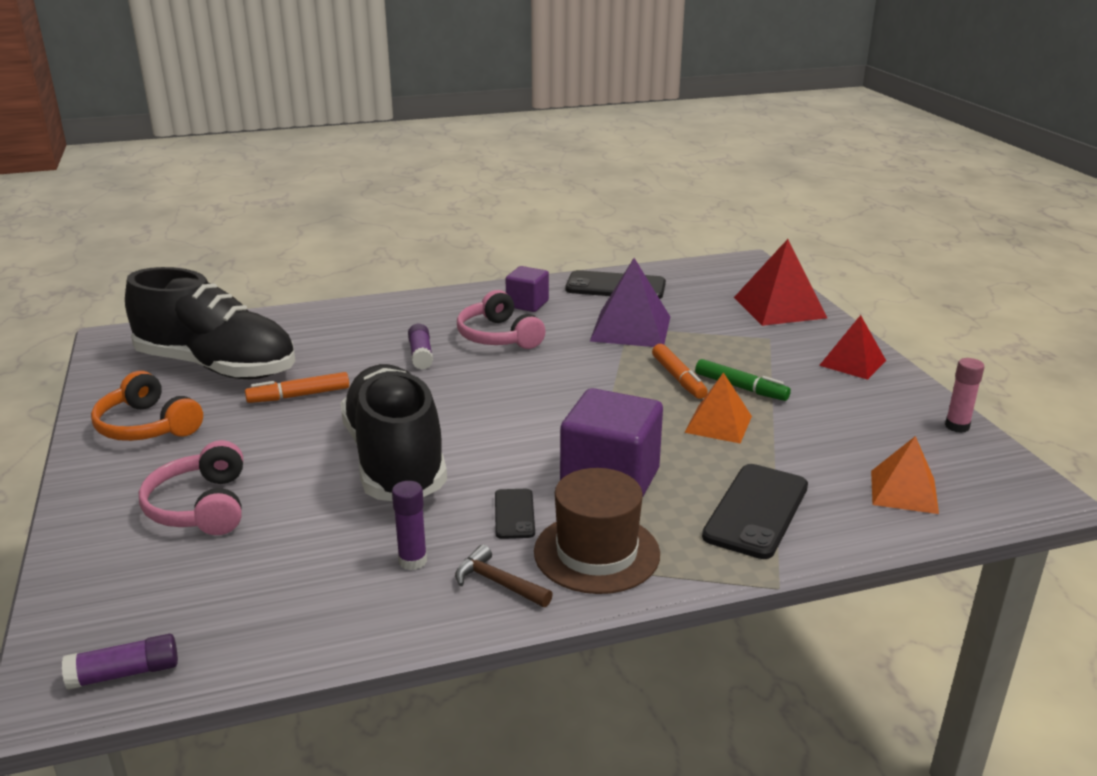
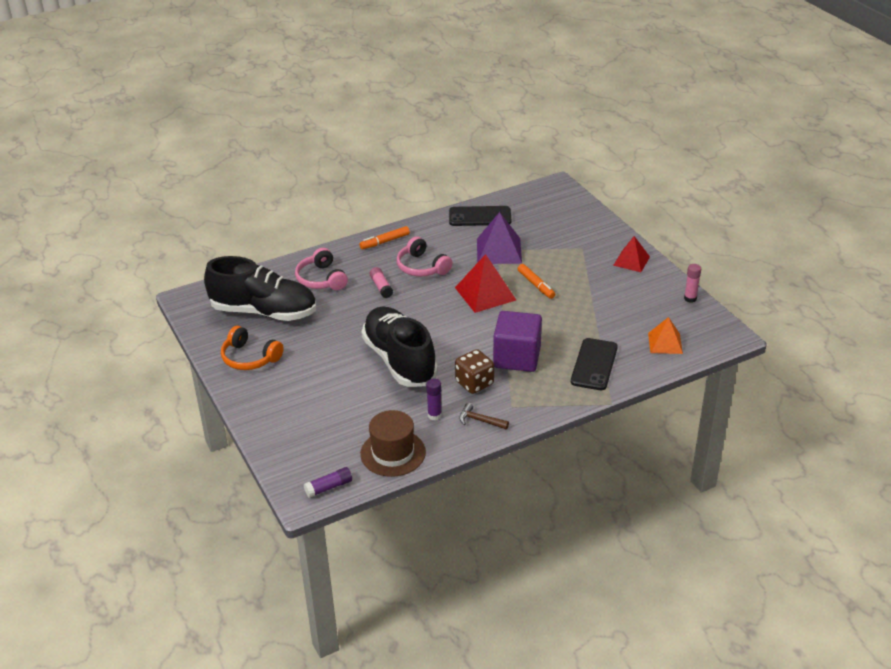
camera: 10 degrees left, 10 degrees up
(201, 506) = (311, 402): pink headphones -> pink headphones (321, 279)
(299, 396) = (324, 326): orange marker -> orange marker (385, 242)
(421, 355) = (381, 287): purple glue stick -> pink glue stick
(514, 514) = (474, 383): black phone -> brown dice
(527, 304) = (430, 238): purple cube -> none
(596, 553) = (522, 398): brown hat -> brown hat (393, 453)
(718, 424) = (565, 314): orange pyramid -> none
(741, 387) = (572, 287): green marker -> none
(779, 307) = (583, 222): red pyramid -> red pyramid (485, 294)

